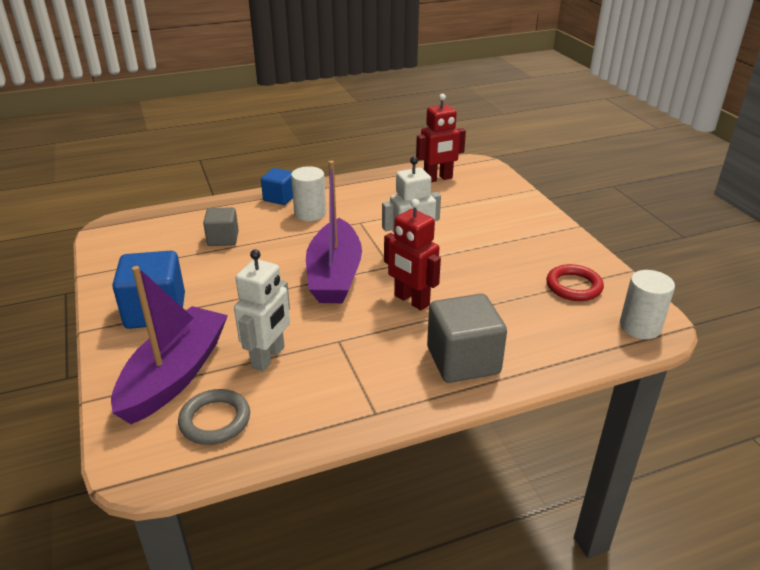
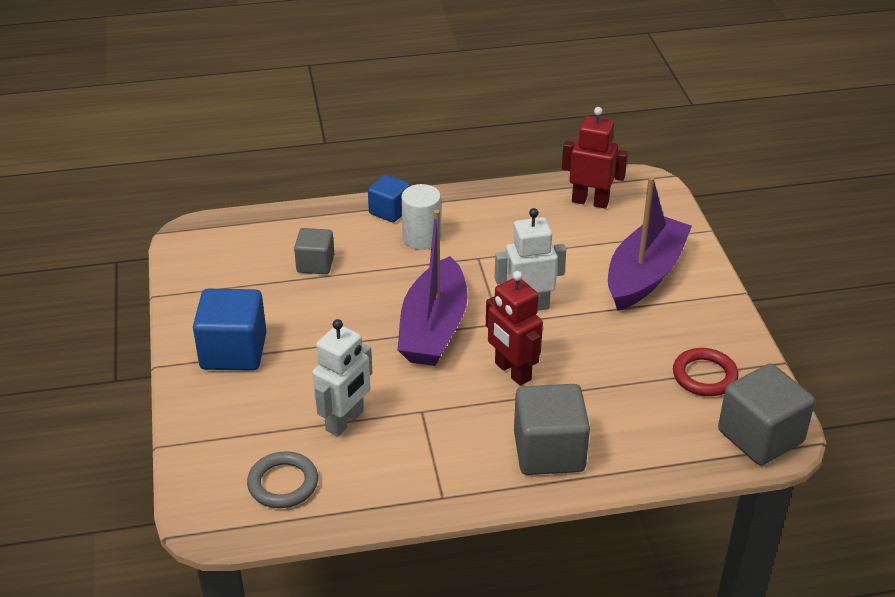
camera: 10 degrees right, 5 degrees up
(174, 375) = (248, 429): purple boat -> purple boat (644, 275)
(438, 179) = (590, 201): red robot -> red robot turned 150 degrees counterclockwise
(640, 327) = (760, 436): white cylinder -> grey cube

